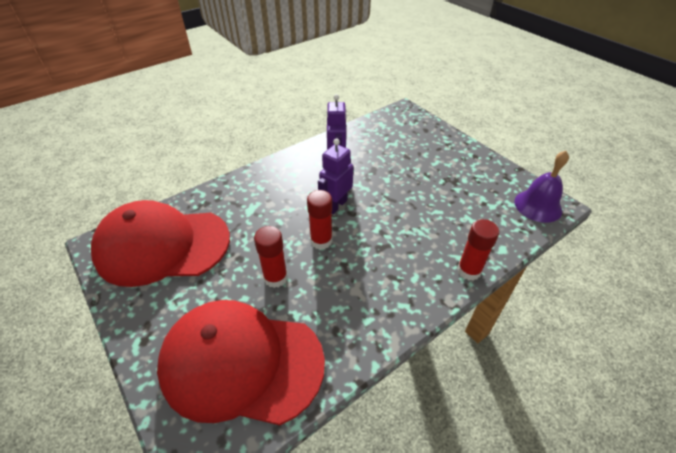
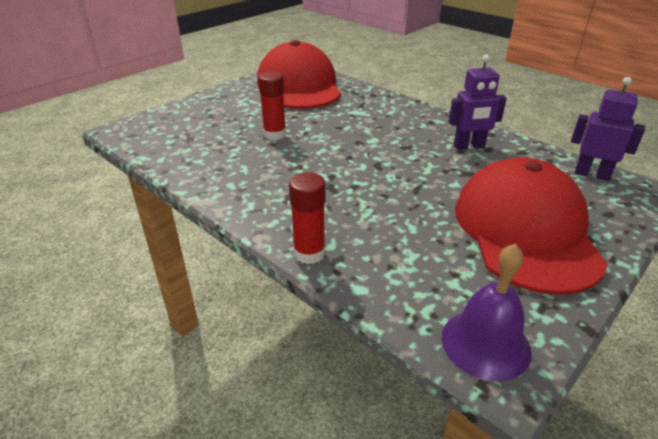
camera: 80 degrees right, 10 degrees down
(241, 363) = (190, 132): red cap -> red cap (525, 231)
(321, 241) = (327, 151): red glue stick -> none
(336, 205) = (385, 154): purple robot -> purple robot (591, 174)

